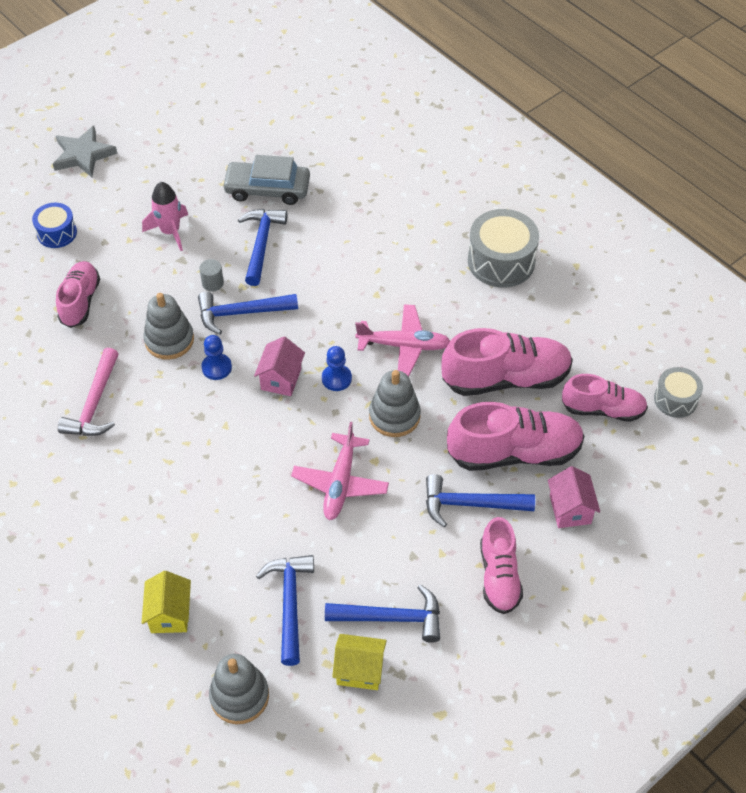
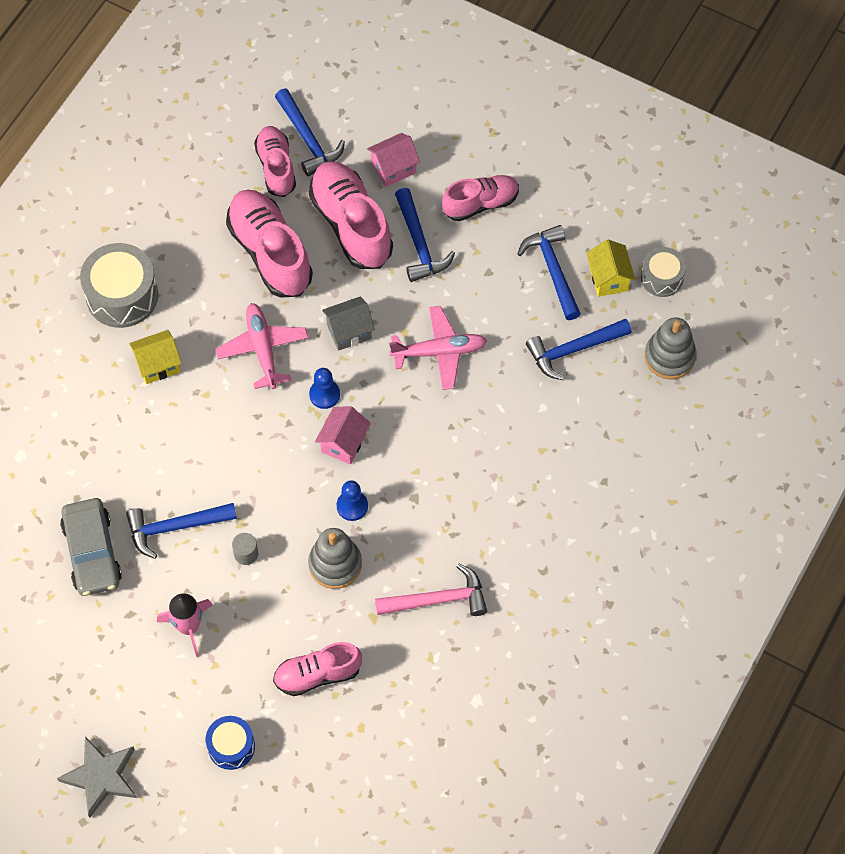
camera: 110 degrees left, 10 degrees up
(170, 614) = (623, 438): yellow house -> yellow house (158, 365)
(241, 313) = (276, 510): blue hammer -> blue hammer (308, 139)
(281, 379) = (343, 443): pink house -> pink house turned 60 degrees counterclockwise
(394, 416) = (349, 331): grey stacking toy -> grey house
(675, 399) = (243, 114): grey drum -> grey drum (662, 278)

